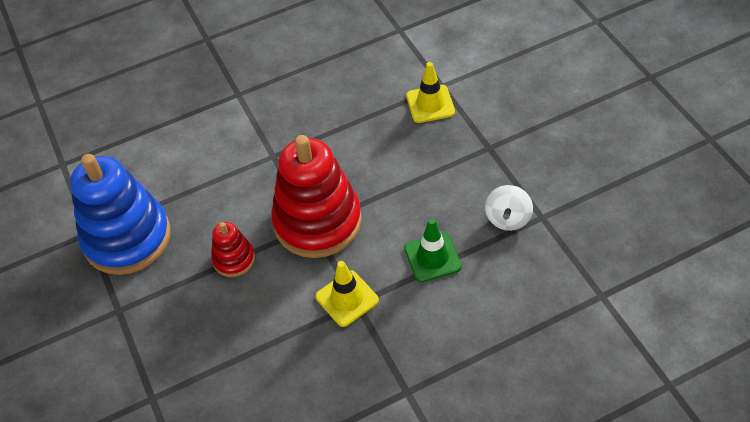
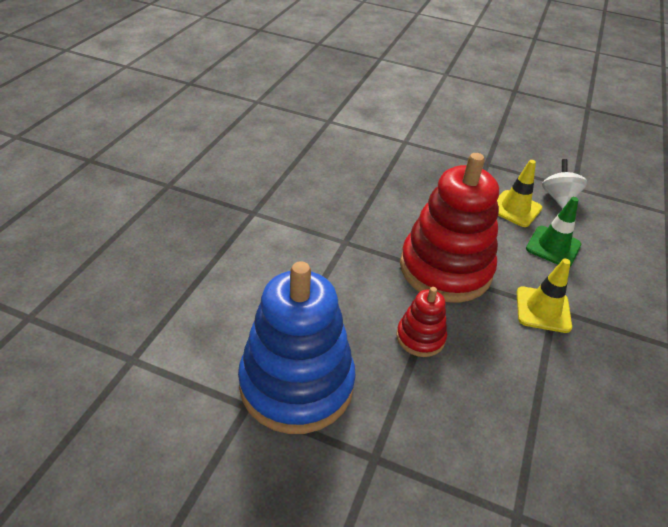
camera: 50 degrees left, 10 degrees down
(430, 104) = (413, 155): yellow traffic cone -> yellow traffic cone (515, 209)
(508, 218) = (558, 198): white spinning top -> white spinning top turned 150 degrees counterclockwise

